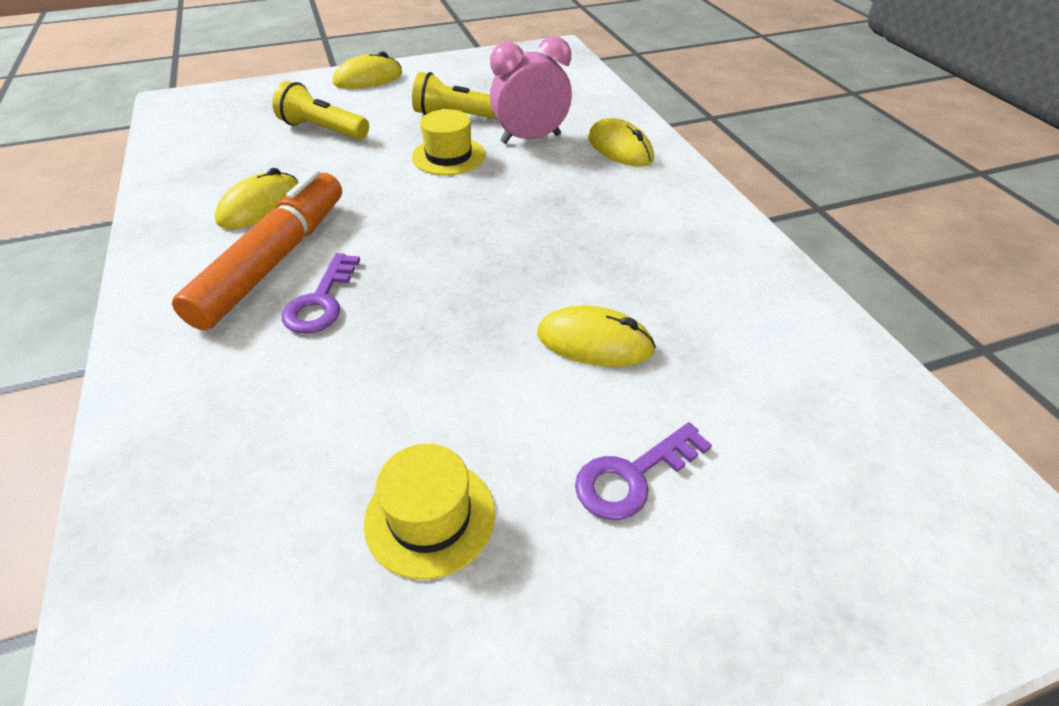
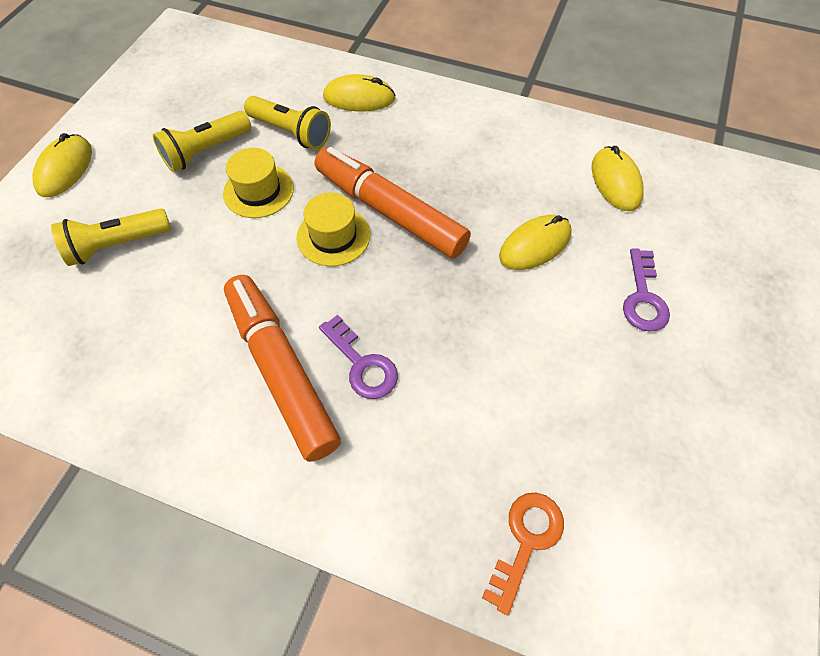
camera: 50 degrees left, 15 degrees up
(188, 536) = (526, 540): none -> orange key
(261, 206) = (193, 345): yellow mouse -> yellow mouse (615, 182)
(430, 517) = (603, 405): yellow hat -> yellow hat (333, 236)
(514, 229) = (389, 211): none -> orange marker
(530, 139) = (291, 132): pink clock -> yellow flashlight

